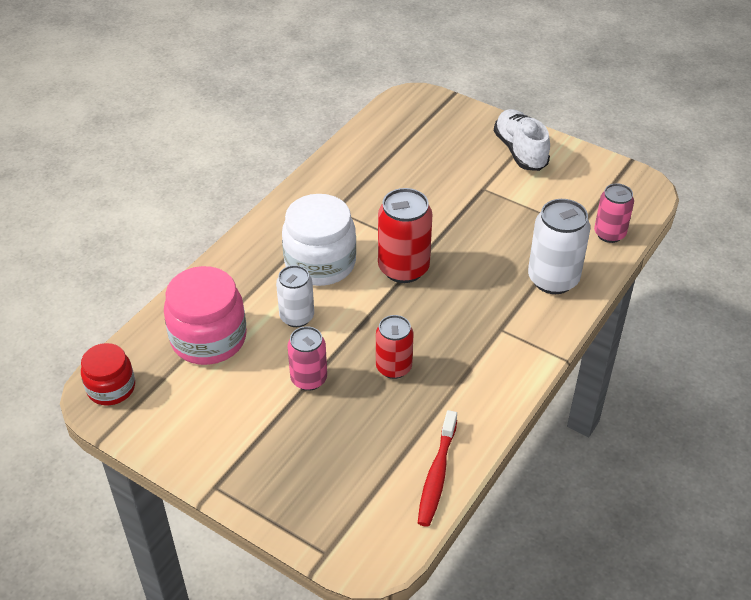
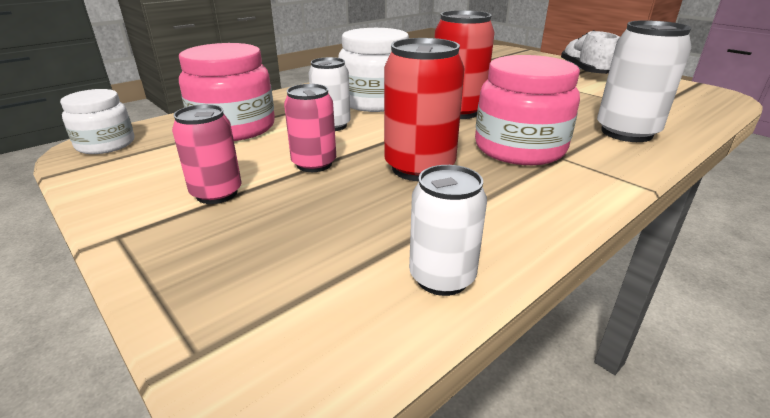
camera: 15 degrees right, 15 degrees down
(111, 388) = (106, 144): red jar -> white jar
(393, 367) = (419, 168): red can -> red can, size x1.55
(437, 475) = (442, 277): red toothbrush -> white can
(467, 322) = (519, 148): none -> pink jar
(609, 234) = (689, 114): pink can -> pink can (217, 193)

